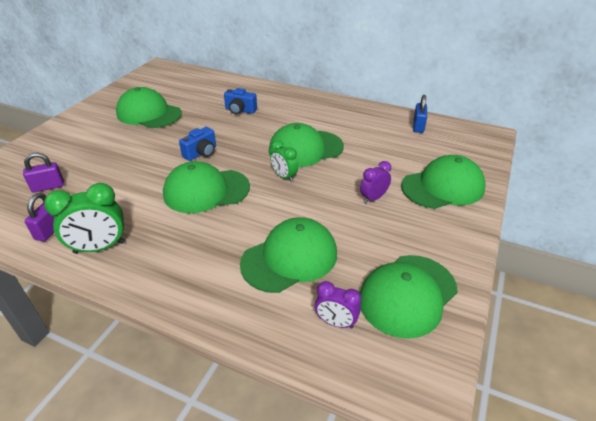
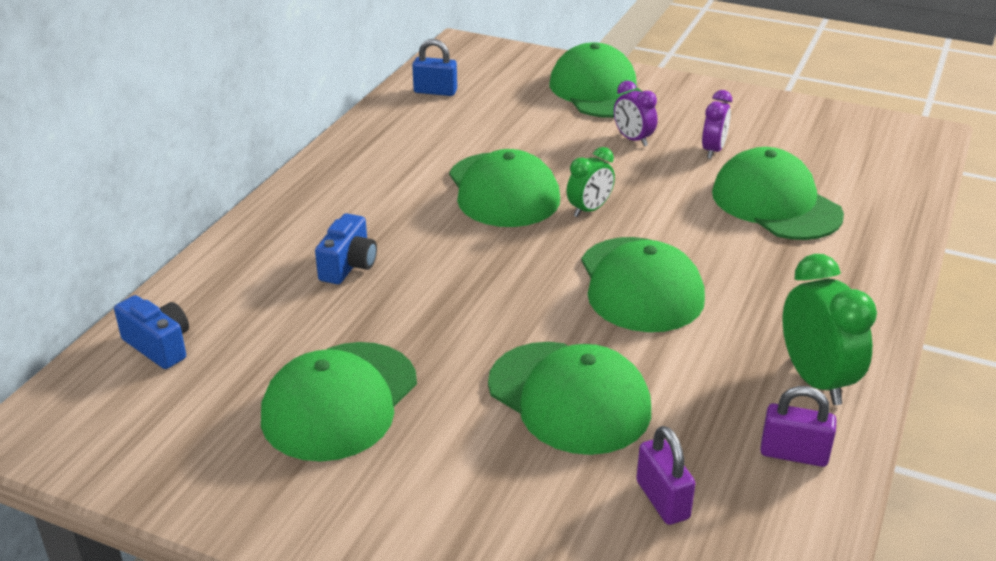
camera: 90 degrees left, 5 degrees down
(201, 153) = (520, 302): blue camera -> blue camera (159, 346)
(336, 322) = (866, 174): purple clock -> purple clock (713, 150)
(407, 295) = (806, 131): green cap -> green cap (569, 397)

